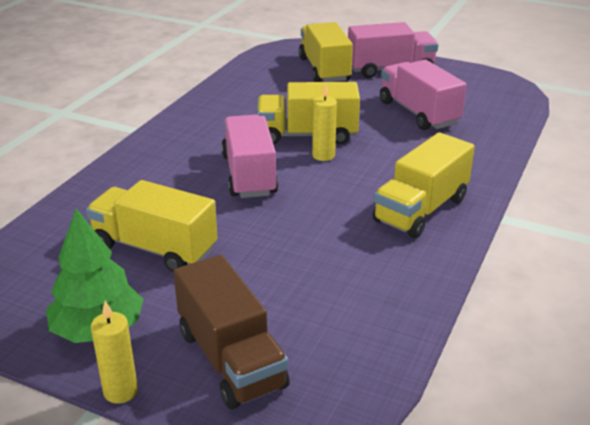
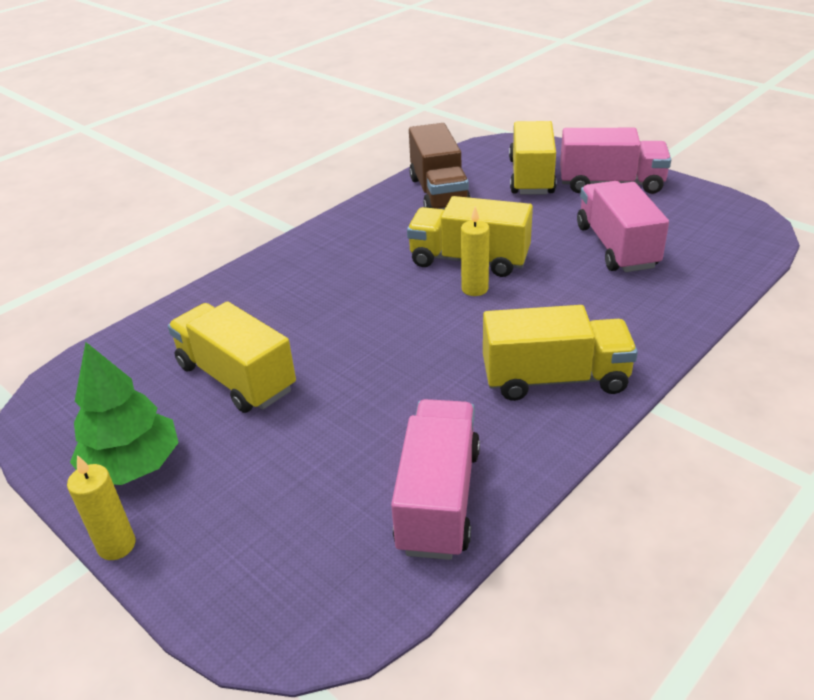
camera: 20 degrees right, 5 degrees up
(231, 359) = (245, 532): brown truck -> brown truck (438, 193)
(249, 175) = (379, 302): pink truck -> pink truck (438, 499)
(421, 210) = (555, 379): yellow truck -> yellow truck turned 150 degrees counterclockwise

